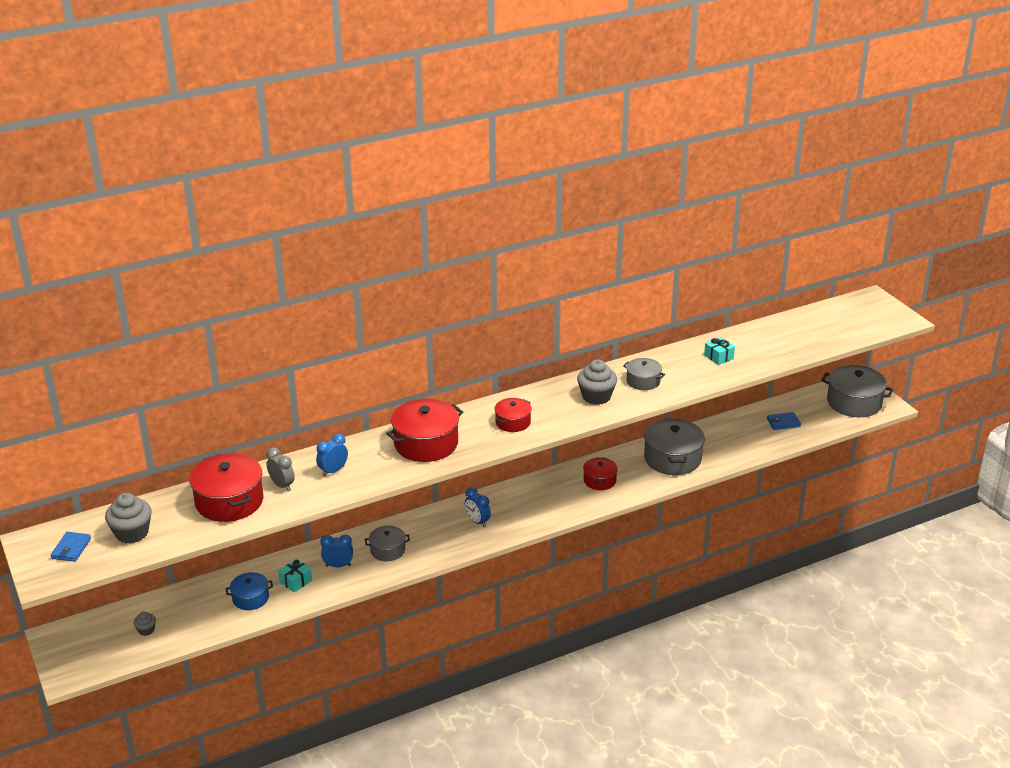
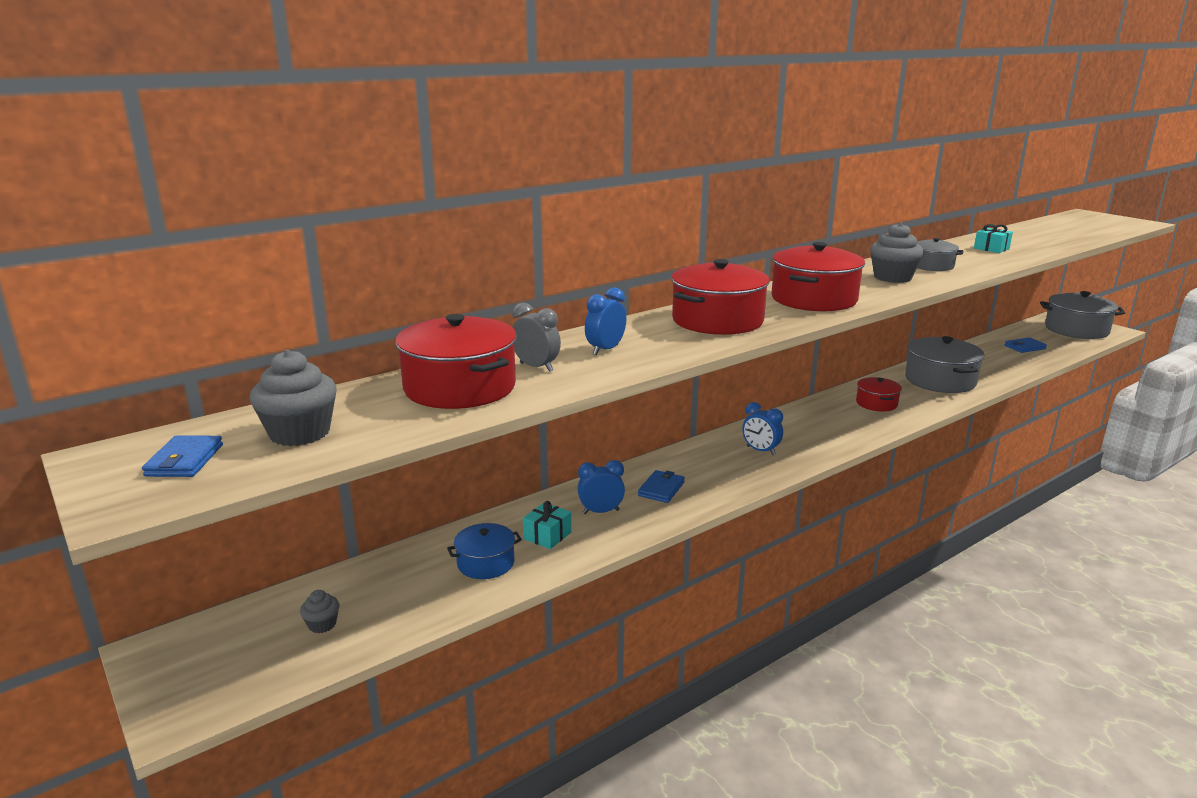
camera: 10 degrees left, 10 degrees down
(387, 550) = (661, 489): grey pot -> blue wallet
(513, 422) = (814, 299): red pot -> red pot, size x1.78

